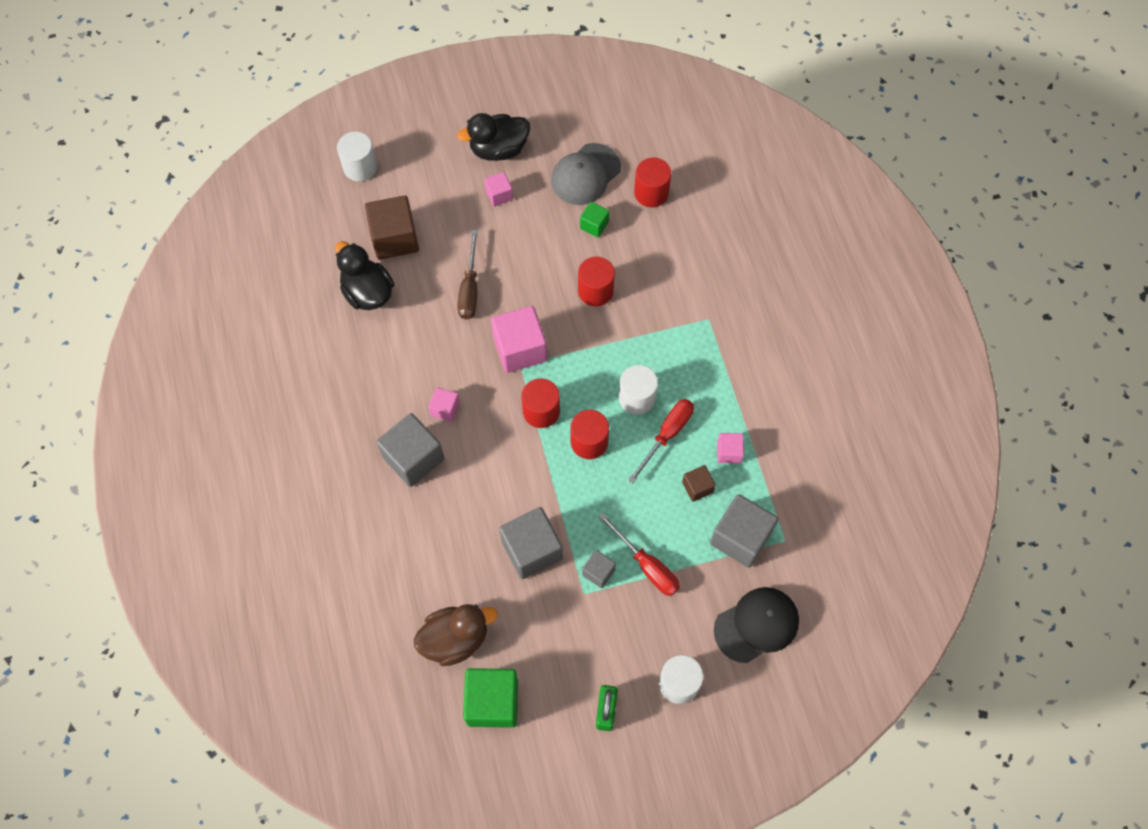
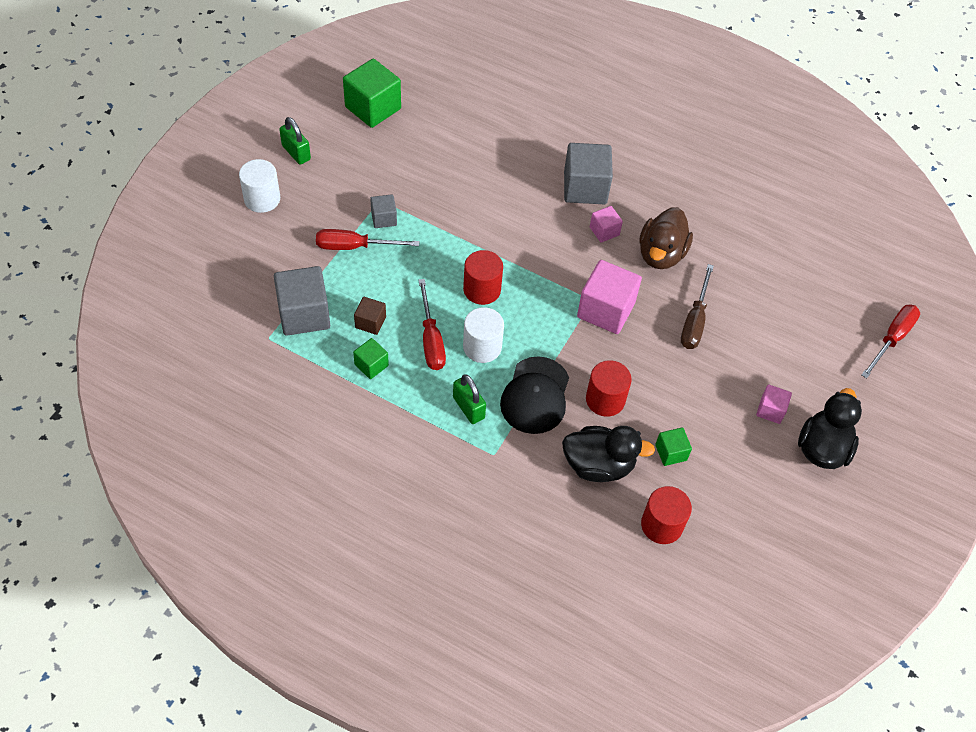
camera: 130 degrees right, 10 degrees down
(360, 167) = (892, 339): white cylinder -> red screwdriver
(367, 292) = (756, 259): black duck -> black duck (598, 465)
(395, 238) = (793, 310): brown cube -> none
(455, 639) = (433, 120): brown duck -> brown duck (661, 254)
(469, 289) = (694, 321): brown screwdriver -> brown screwdriver turned 120 degrees counterclockwise
(532, 550) = (443, 197): grey cube -> none
(541, 411) = (539, 282): red cylinder -> none
(585, 174) = (731, 491): grey cap -> none
(692, 363) = (468, 408): none -> green padlock
(729, 452) = (371, 365): pink cube -> green cube
(756, 625) = (239, 269): black cap -> black cap (535, 396)

